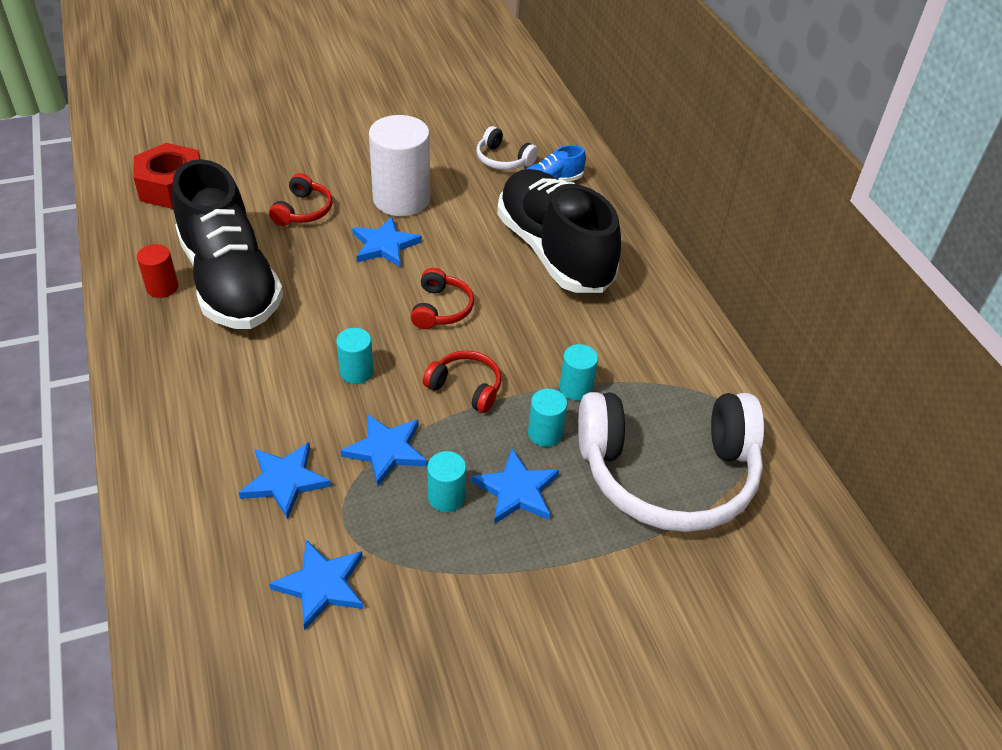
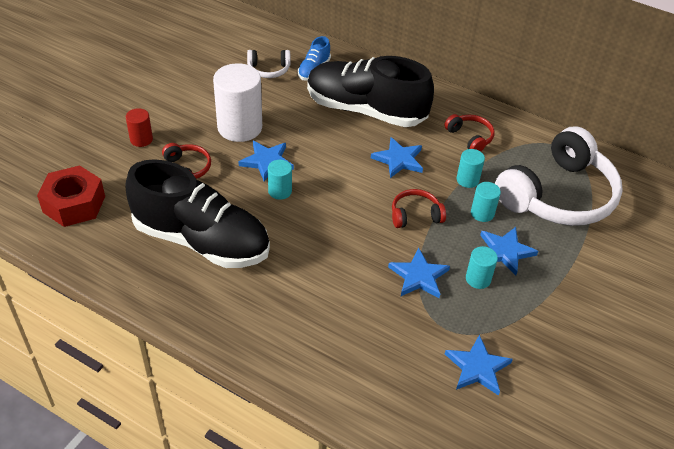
camera: 40 degrees left, 0 degrees up
(162, 287) = (161, 272): red cylinder -> red cylinder (141, 139)
(285, 481) = (389, 330): blue star -> blue star (398, 160)
(356, 372) = (348, 245): turquoise cylinder -> turquoise cylinder (280, 191)
(441, 309) = (347, 180): red headphones -> red headphones (470, 137)

